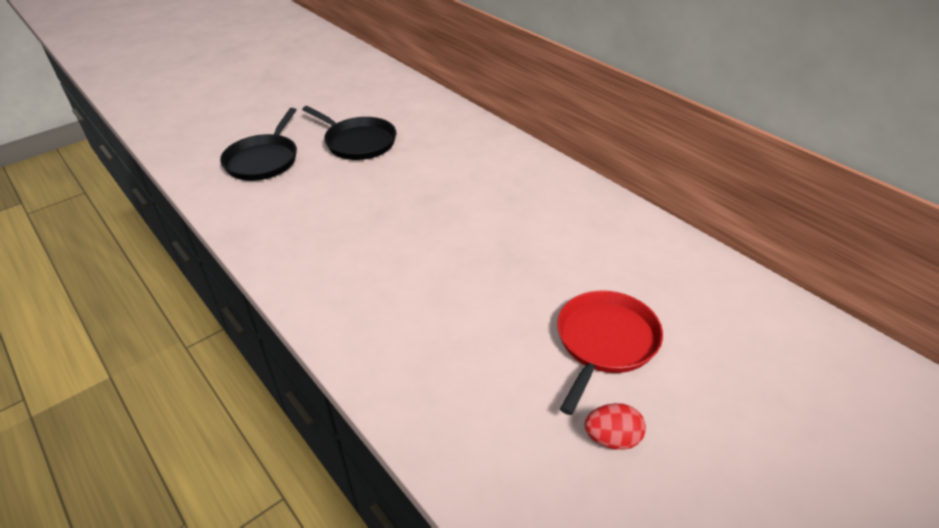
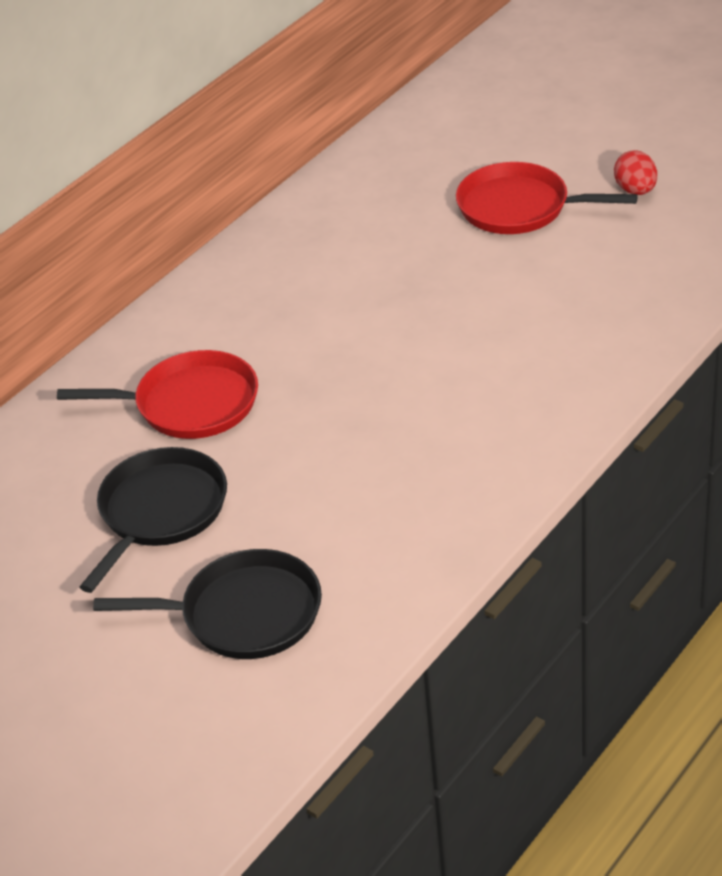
camera: 100 degrees left, 0 degrees up
(439, 158) = (190, 404): none -> red pan

